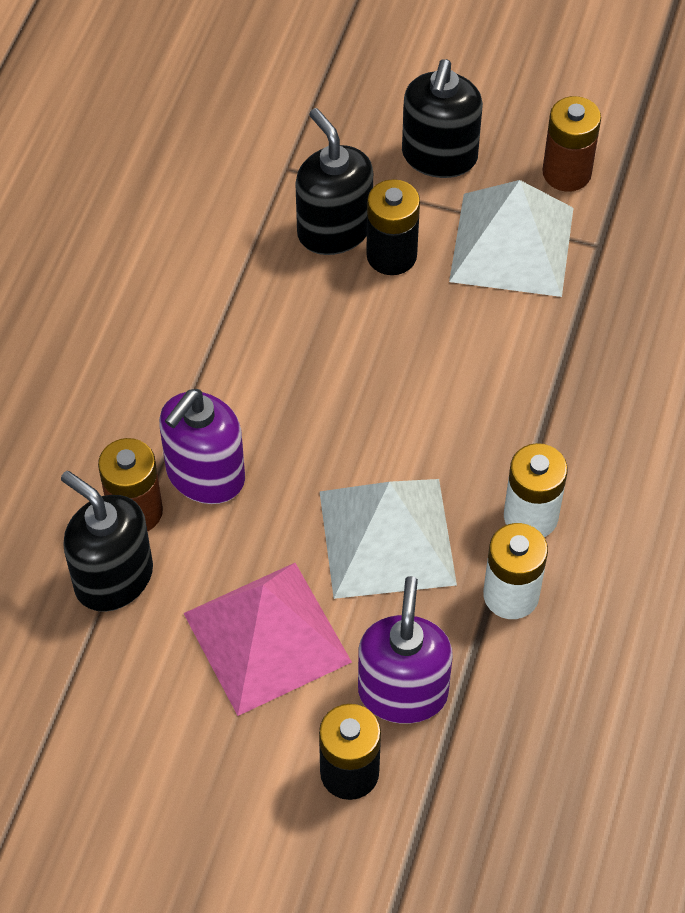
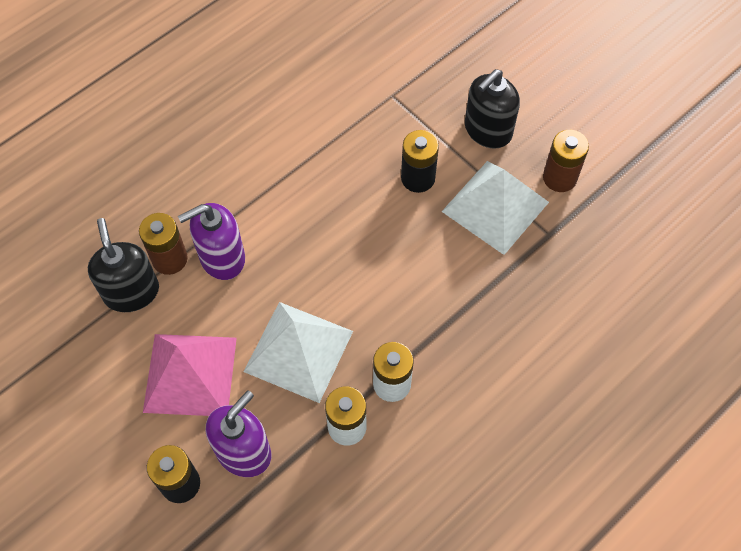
camera: 30 degrees right, 5 degrees up
(334, 230) = (394, 146): black soap dispenser -> none

